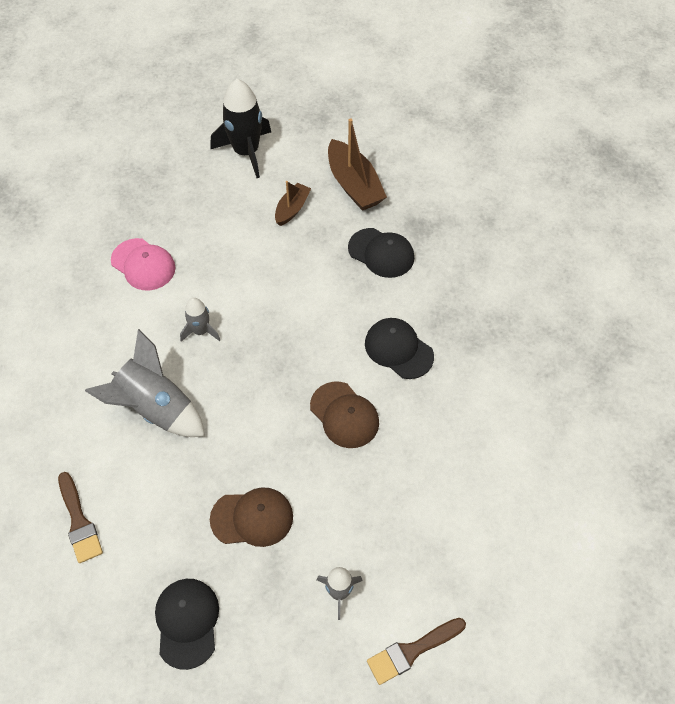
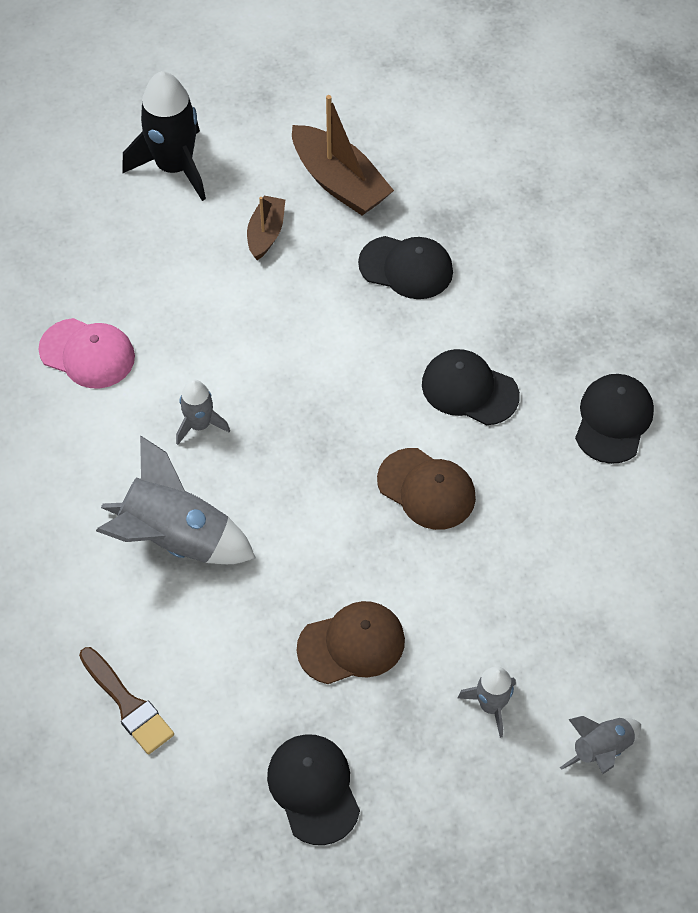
camera: 15 degrees left, 0 degrees up
(412, 651) = (601, 750): brown brush -> grey rocket
(497, 396) = (613, 420): none -> black cap

